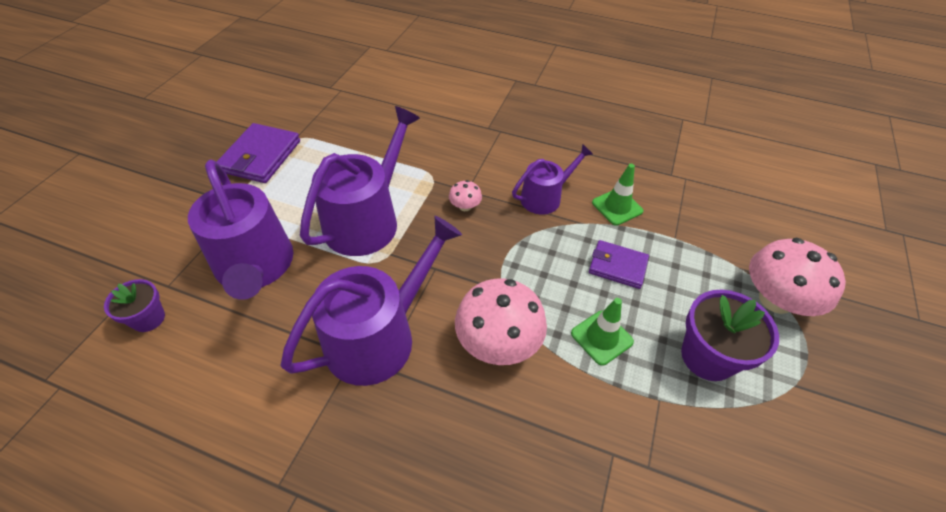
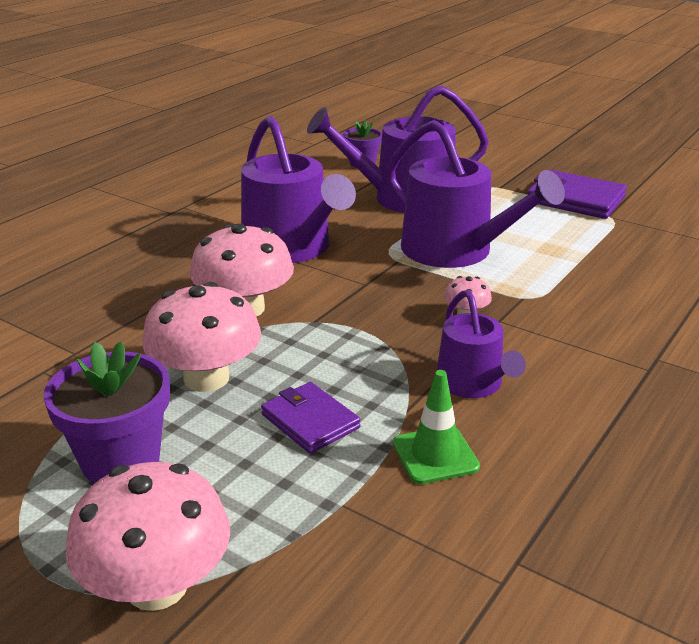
camera: 105 degrees right, 20 degrees down
(601, 337) = (206, 378): green traffic cone -> pink mushroom
(617, 266) = (310, 421): purple wallet -> purple wallet turned 75 degrees counterclockwise

